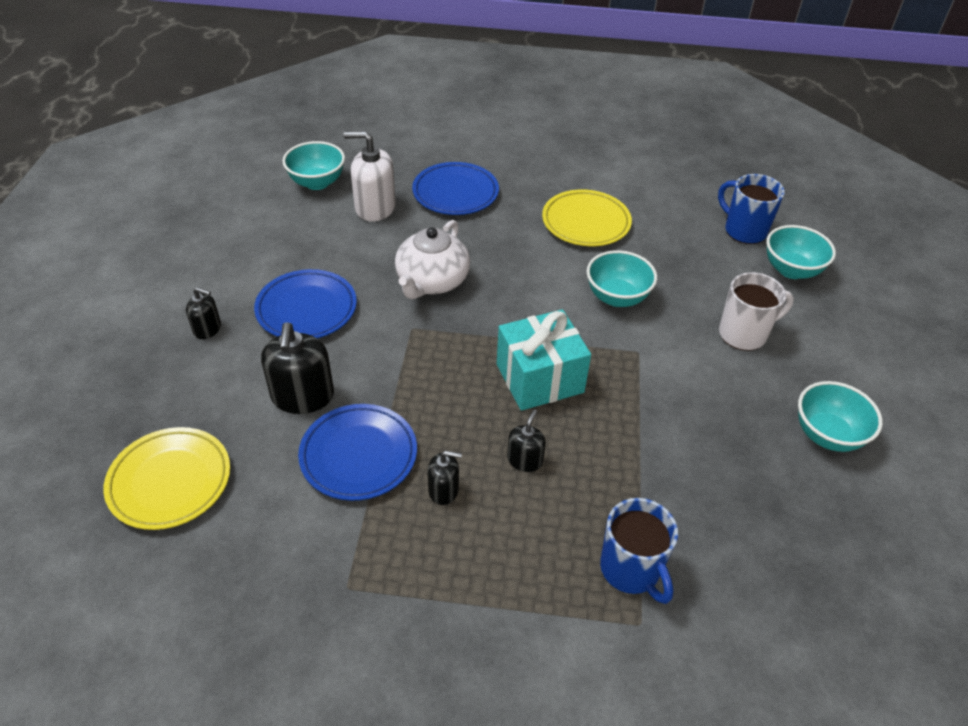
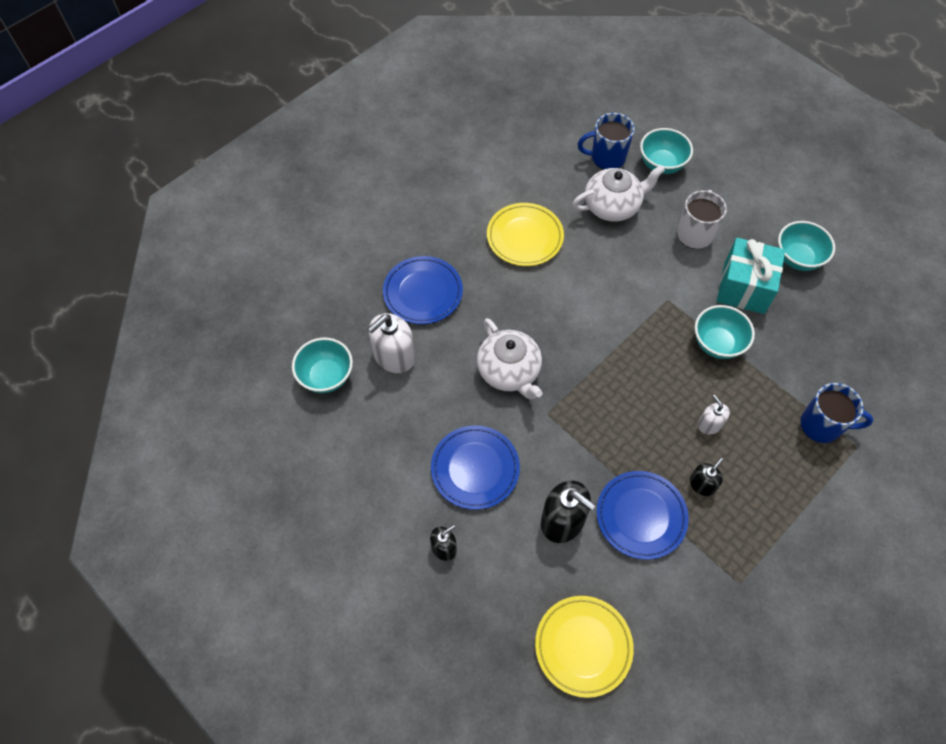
camera: 50 degrees left, 15 degrees up
(525, 460) = (709, 424): black soap dispenser -> white soap dispenser
(539, 378) = (650, 370): turquoise gift -> turquoise gift (744, 287)
(617, 297) = (611, 275): turquoise bowl -> turquoise bowl (717, 343)
(696, 260) = (612, 206): none -> white teapot

